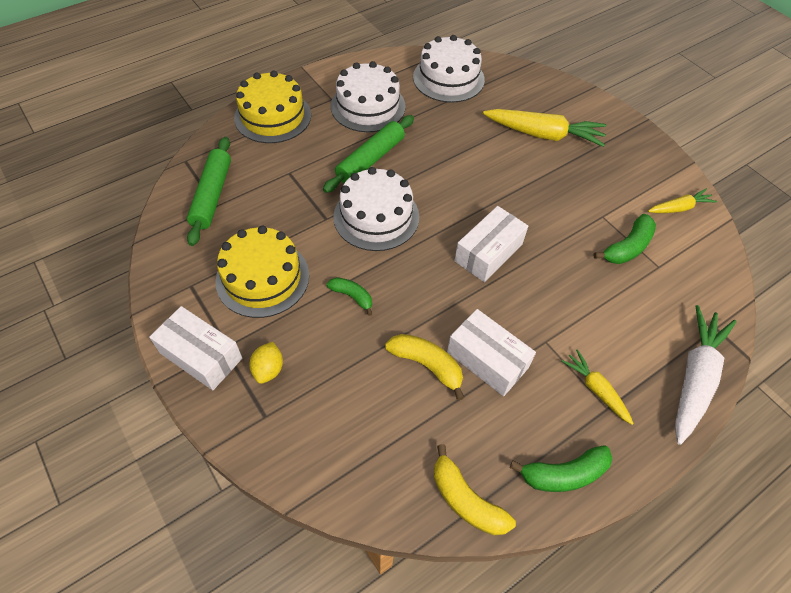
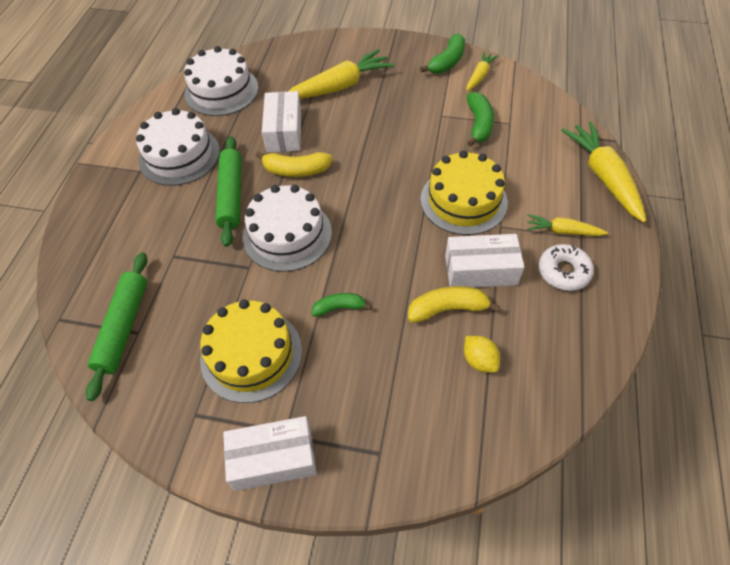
camera: 40 degrees left, 0 degrees up
(212, 195) = (123, 327): green rolling pin -> green rolling pin turned 45 degrees clockwise
(268, 369) = (340, 417): yellow lemon -> yellow lemon (479, 360)
(273, 116) = (101, 221): yellow cake -> yellow cake (463, 200)
(466, 500) = (573, 373): yellow banana -> yellow banana (296, 170)
(488, 253) = (398, 197): white box -> white box (284, 132)
(556, 420) = (563, 271): none -> white donut
(563, 474) = (605, 301): green banana -> green banana (447, 62)
(694, 378) = (603, 177): white carrot -> yellow carrot

